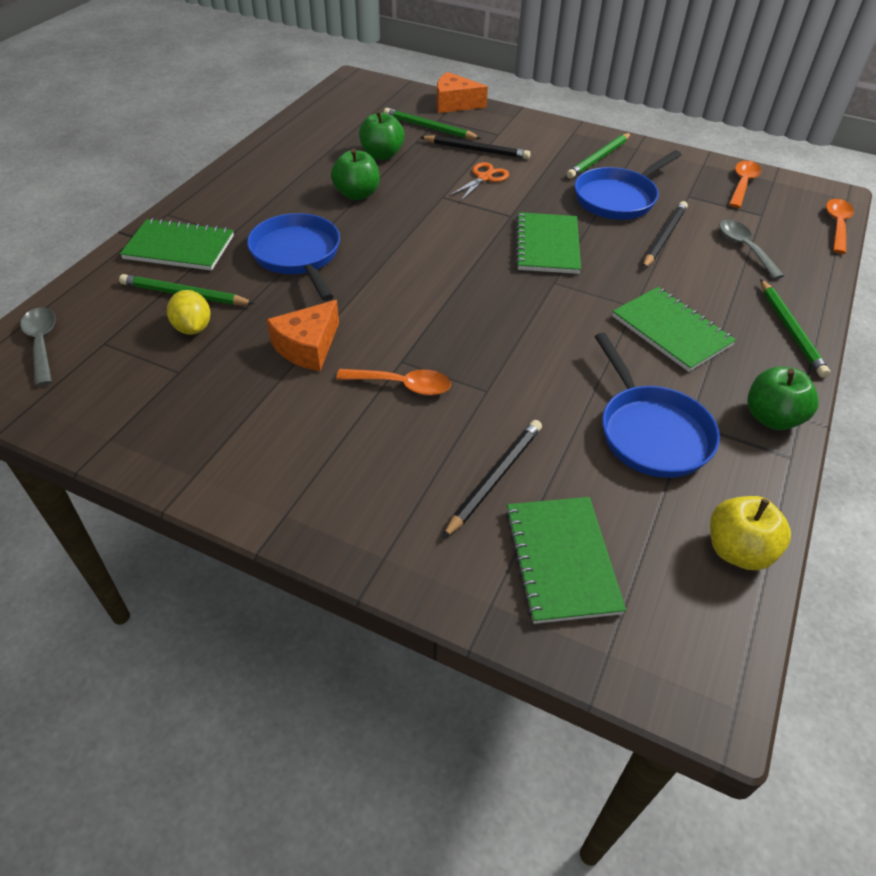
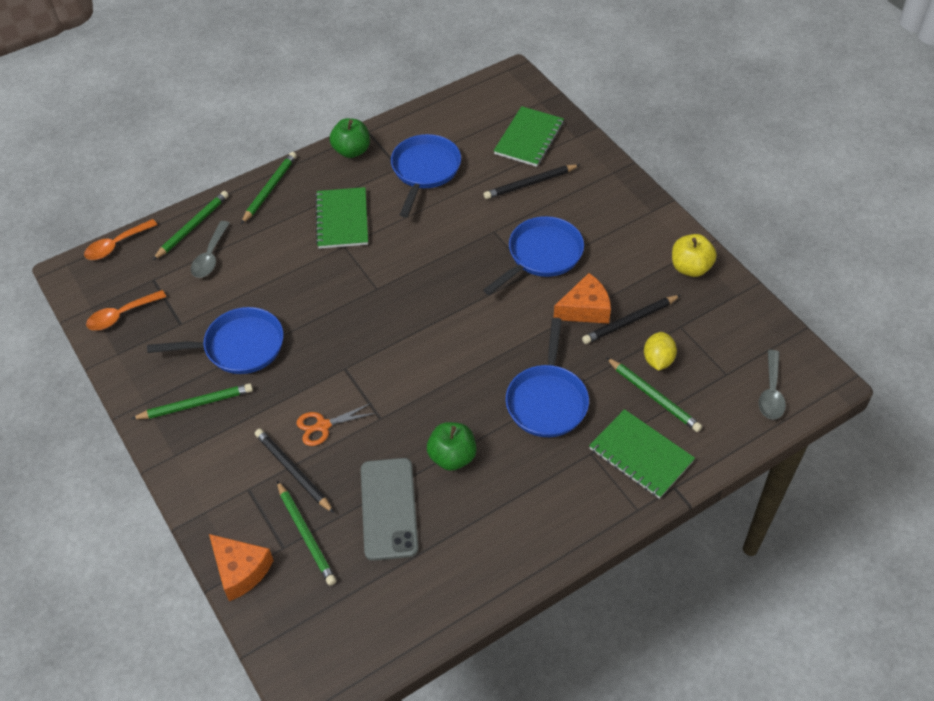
camera: 145 degrees left, 5 degrees up
(382, 155) = (388, 508): green apple -> grey phone
(402, 385) = (541, 255): orange spoon -> blue pan
(547, 245) = (347, 323): green notebook -> none
(664, 237) = (253, 291): black pencil -> black pencil (630, 321)
(738, 550) = (444, 109): yellow apple -> yellow apple (690, 268)
(801, 264) = (192, 227): none -> green pencil

